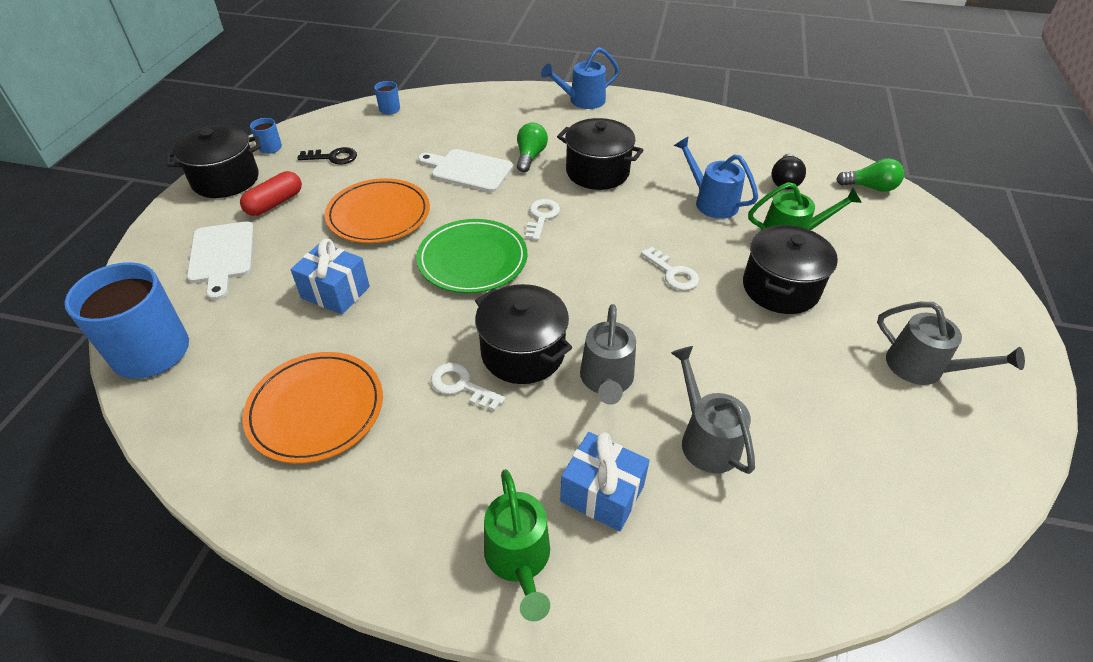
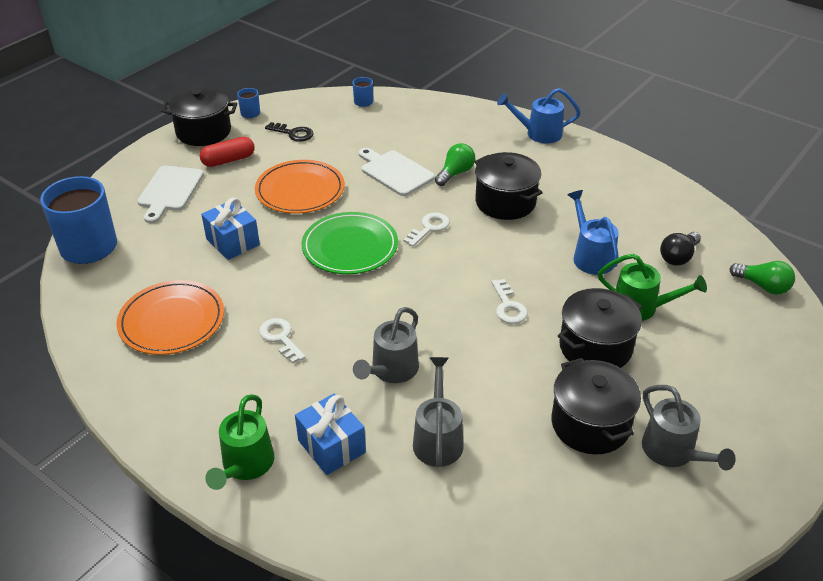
camera: 25 degrees right, 5 degrees down
(523, 353) = (341, 329): black pot -> black pot (590, 424)

